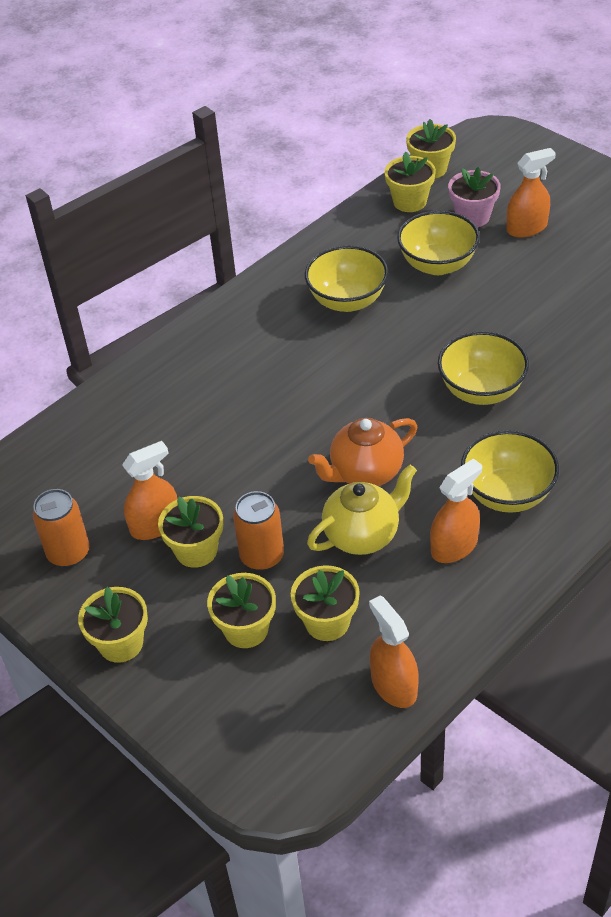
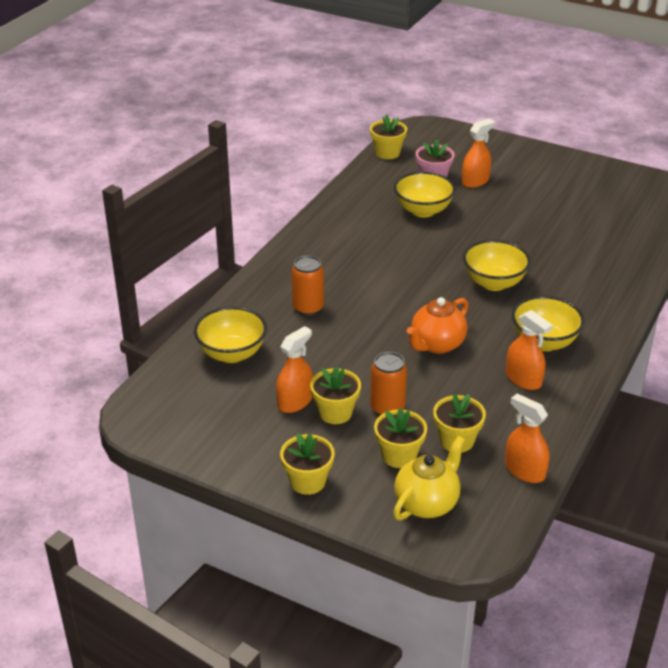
camera: 20 degrees left, 10 degrees down
(68, 553) = (236, 431): orange can -> orange can (308, 308)
(347, 300) = (368, 240): yellow bowl -> yellow bowl (232, 353)
(363, 535) = (455, 383): yellow teapot -> yellow teapot (427, 503)
(409, 202) = (383, 174): yellow flower pot -> none
(454, 546) = (523, 379): orange spray bottle -> orange spray bottle turned 105 degrees clockwise

